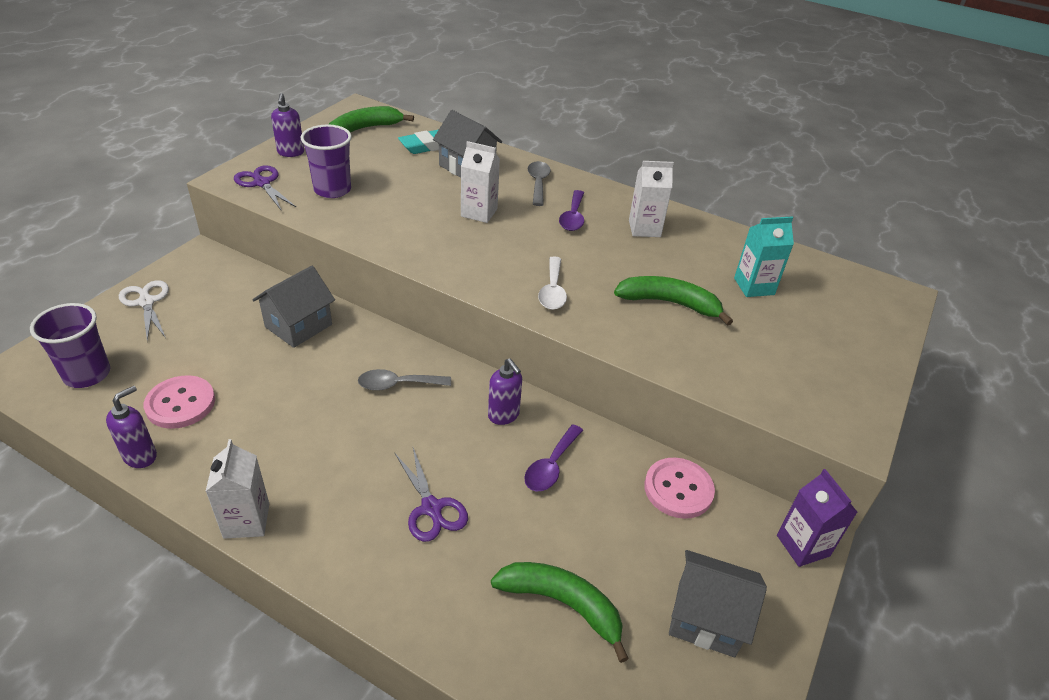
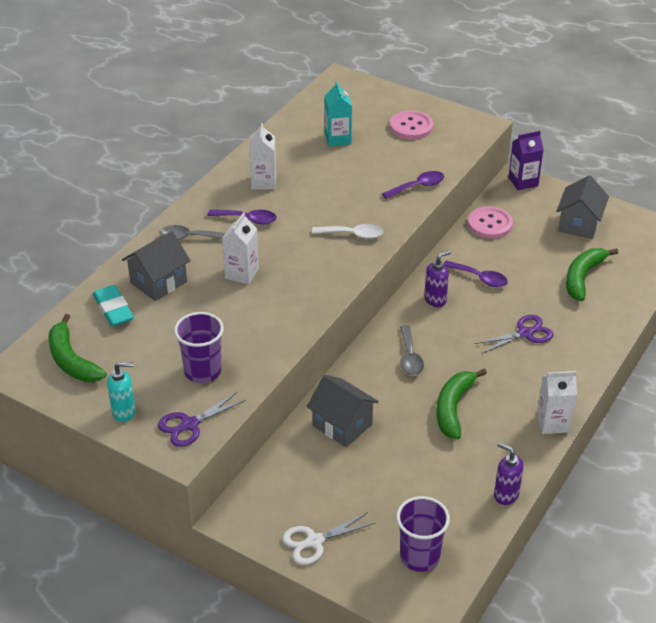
camera: 85 degrees left, 0 degrees up
(180, 404) = (447, 484): pink button -> pink button (411, 127)
(291, 153) = (124, 412): purple soap dispenser -> turquoise soap dispenser
(666, 353) = (418, 186): none -> purple spoon
(670, 303) = (362, 179): green banana -> green banana (453, 408)

